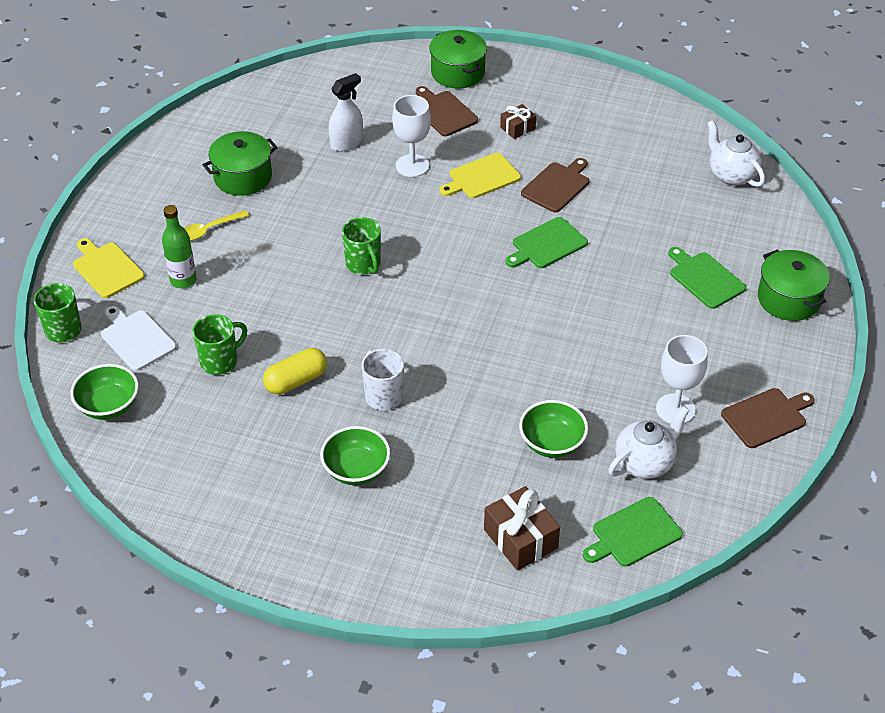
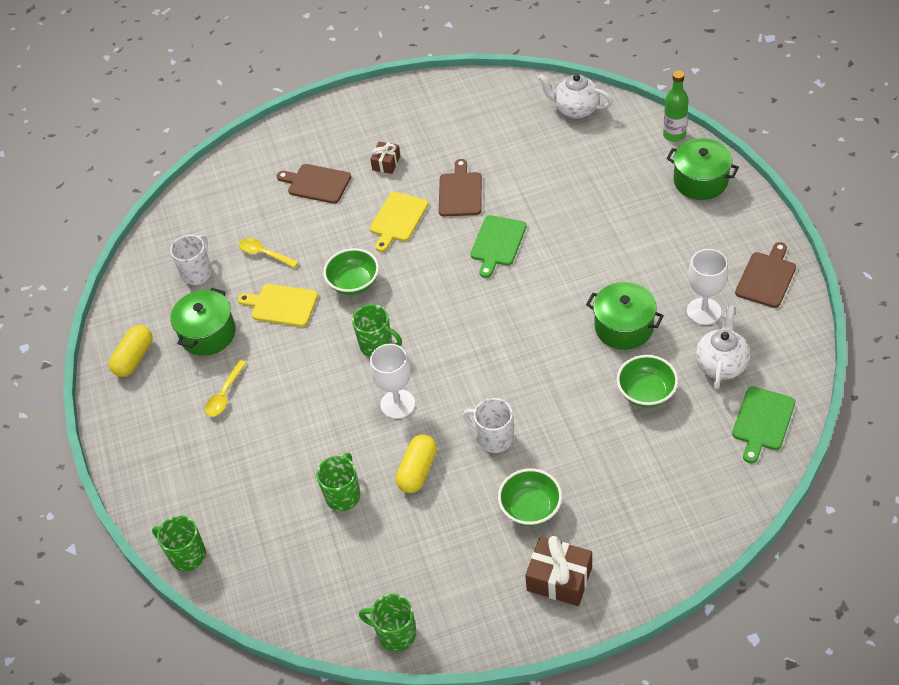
camera: 30 degrees left, 5 degrees up
(107, 268) = (171, 481): yellow cutting board -> yellow cutting board (281, 305)
(109, 406) = (290, 590): green bowl -> green bowl (354, 283)
(136, 338) = (257, 522): white cutting board -> none
(151, 492) = (396, 634): none -> green mug
(171, 162) = (134, 358): none -> yellow capsule
(183, 280) = (246, 449): green bottle -> green bottle (674, 135)
(281, 127) = (197, 273): none -> white mug
(346, 143) = (264, 254): white spray bottle -> yellow spoon
(412, 166) = (335, 242): white goblet -> white goblet (397, 404)
(457, 72) = (295, 144): green pot -> green pot (624, 327)
(520, 539) = (693, 478): brown gift -> brown gift (559, 579)
(705, 278) = (631, 200): green cutting board -> none

